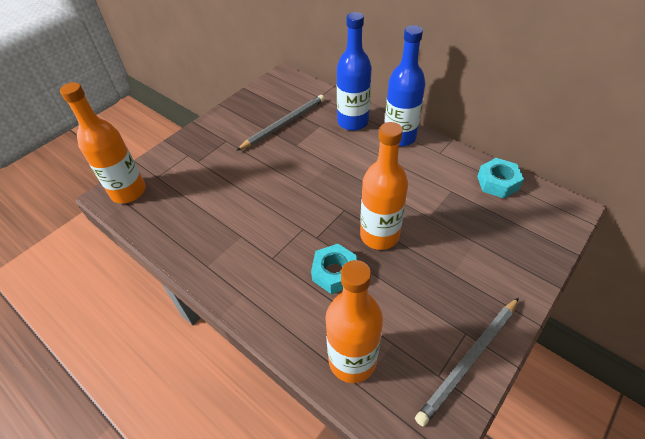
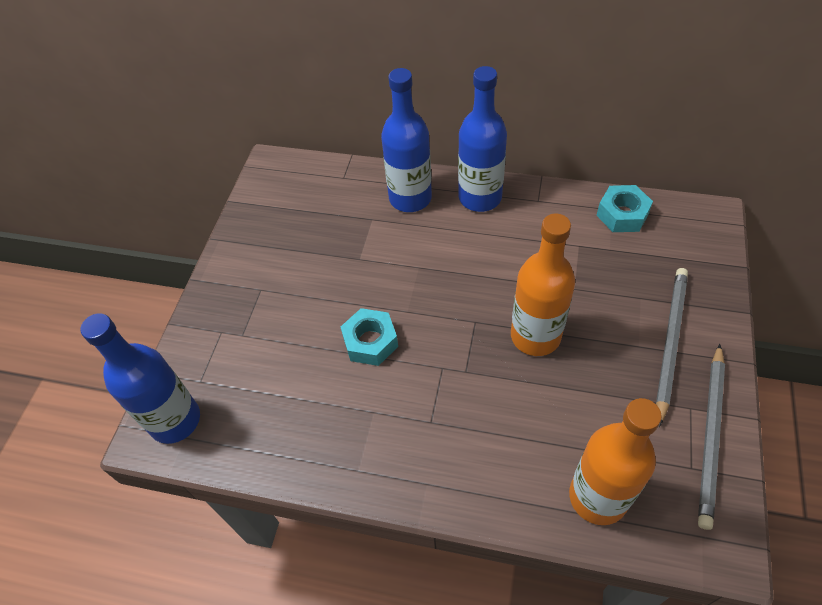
camera: 25 degrees left, 5 degrees up
(128, 192) = (175, 420): orange bottle -> blue bottle
(284, 124) = (323, 235): grey pencil -> grey pencil (670, 343)
(334, 273) = (515, 405): turquoise nut -> turquoise nut (370, 342)

